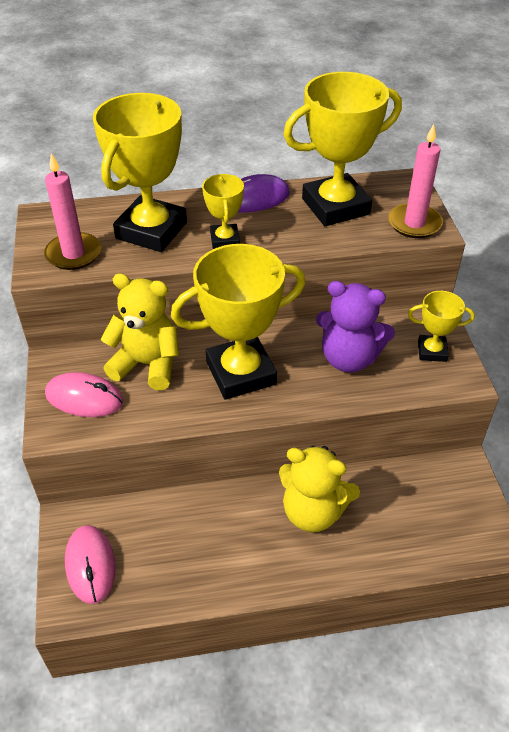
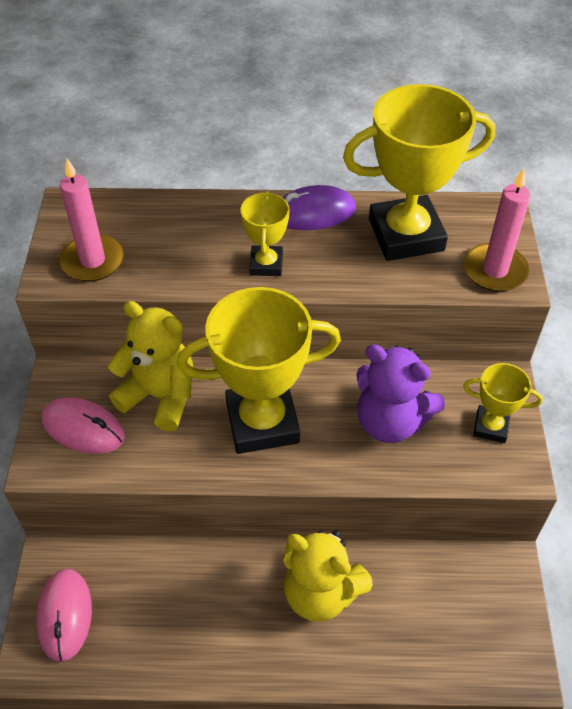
camera: 10 degrees right, 5 degrees up
(151, 230) = (185, 241): yellow trophy -> none

